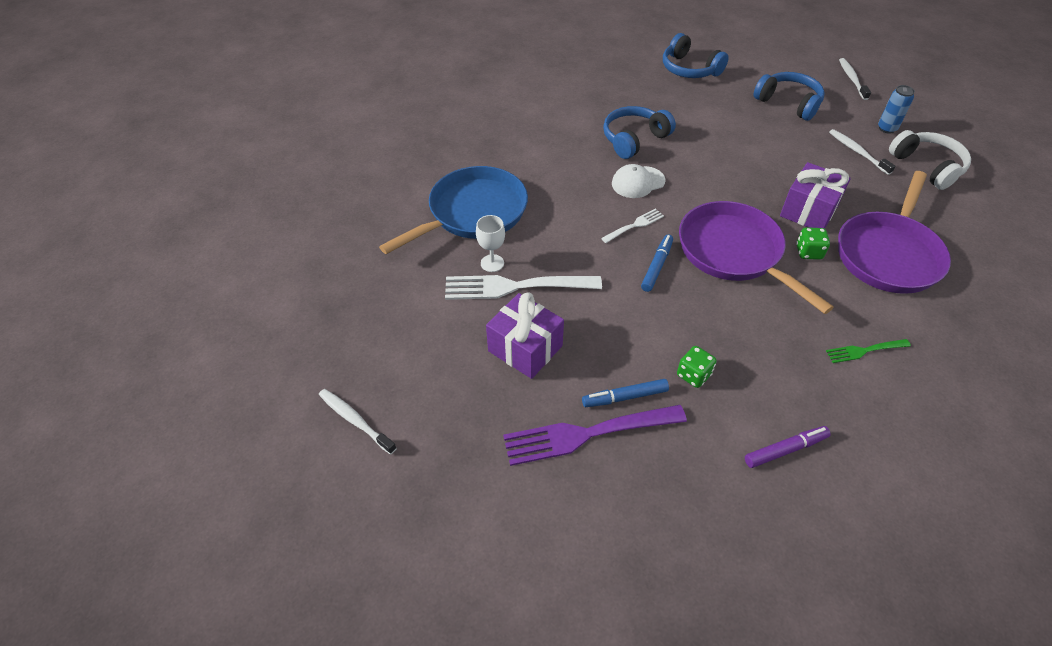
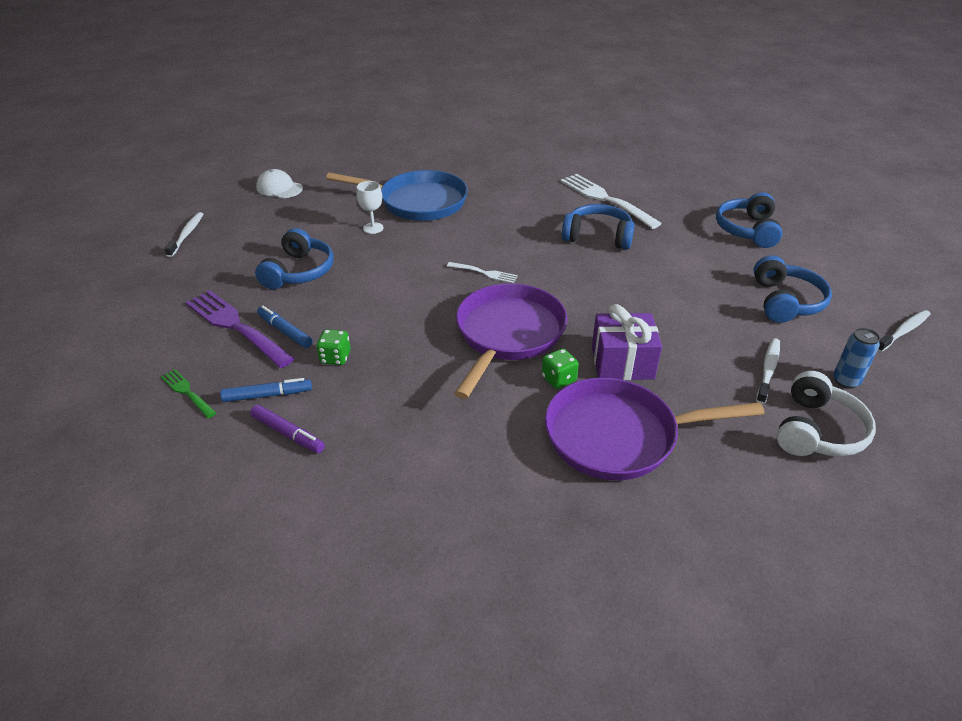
camera: 55 degrees right, 10 degrees down
(515, 286) = (358, 246): white fork -> white fork (605, 199)
(525, 348) = (299, 271): purple gift -> blue headphones
(638, 182) = (542, 257): white cap -> white cap (279, 188)
(657, 266) = (446, 300): blue marker -> blue marker (267, 395)
(864, 350) = (453, 453): green fork -> green fork (187, 392)

